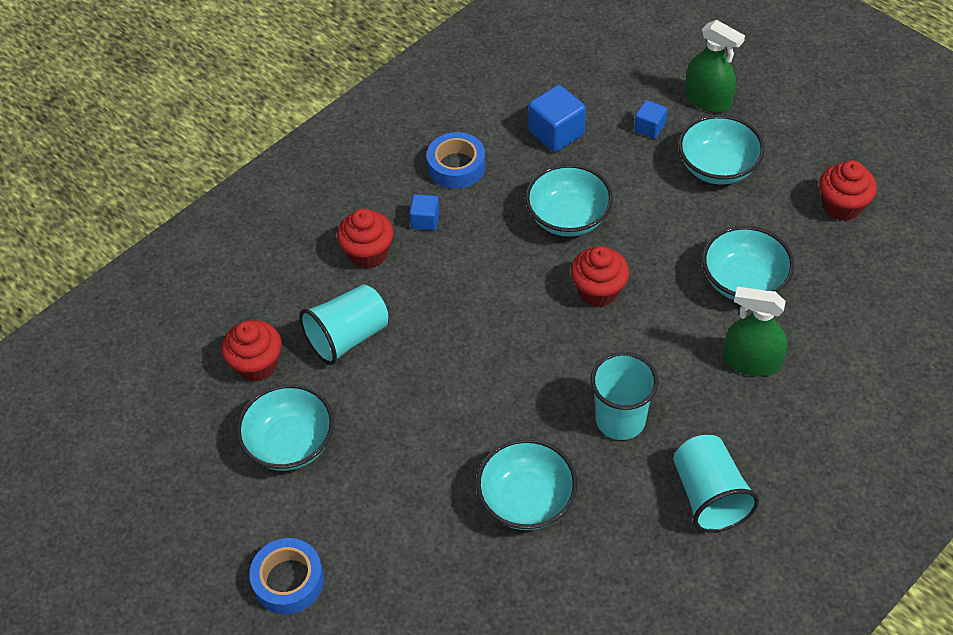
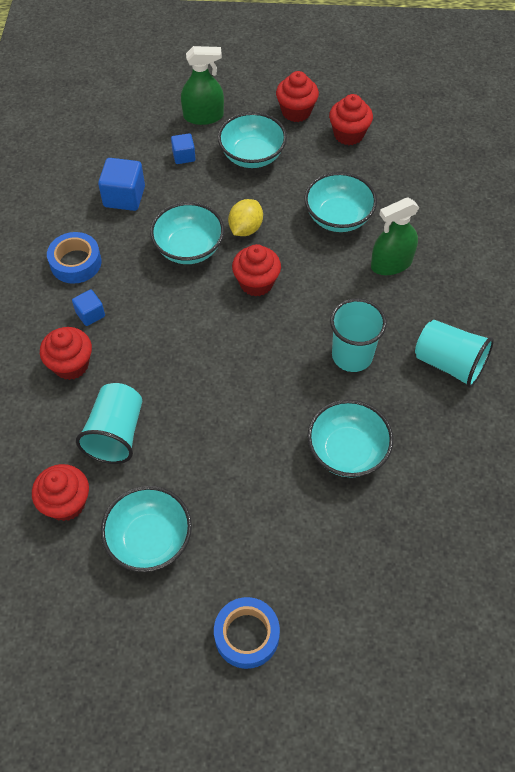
camera: 45 degrees left, 5 degrees up
(639, 233) = (245, 228): none -> yellow lemon
(809, 150) = (296, 112): none -> red cupcake

